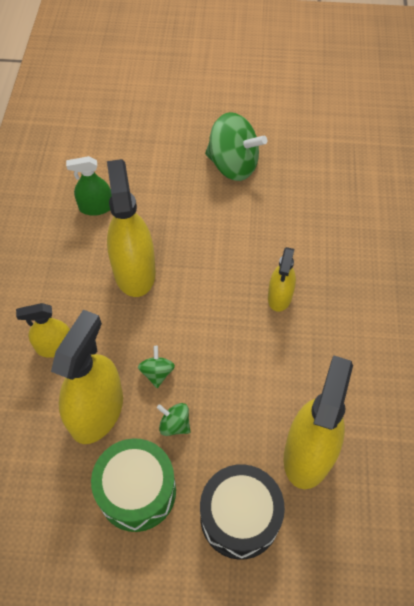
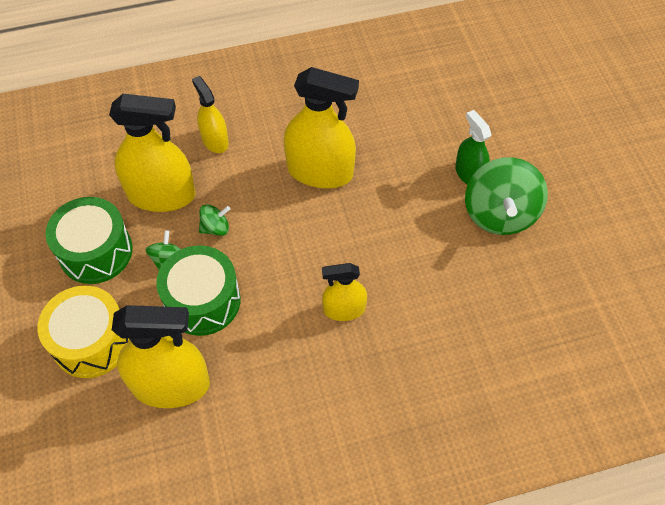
camera: 70 degrees right, 0 degrees up
(96, 207) = (381, 114): green spray bottle -> green spray bottle (469, 174)
(134, 271) = (320, 171): yellow spray bottle -> yellow spray bottle turned 45 degrees clockwise
(231, 404) = (202, 301): none -> green drum
(239, 517) = (91, 341): black drum -> yellow drum

